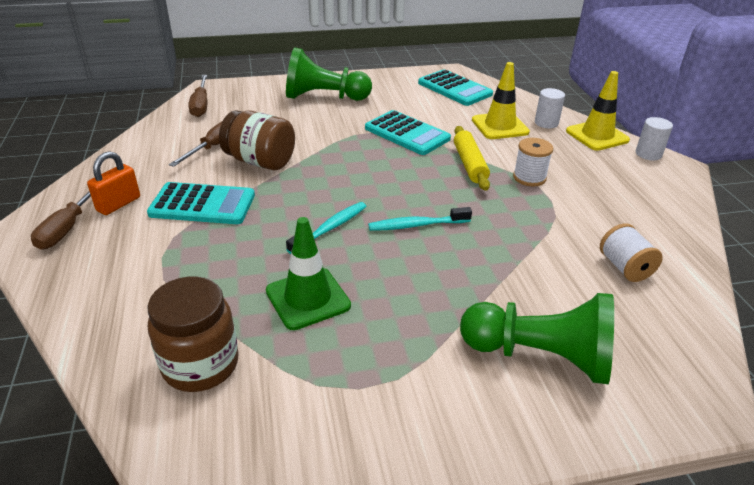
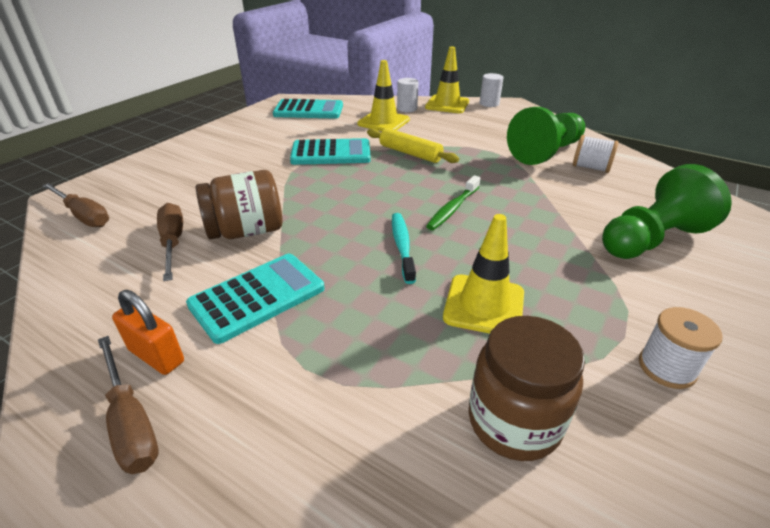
camera: 45 degrees left, 0 degrees up
(119, 204) = (156, 356): orange padlock -> orange padlock turned 45 degrees counterclockwise
(308, 298) = (484, 305): green traffic cone -> yellow traffic cone
(324, 97) = (211, 156): green pawn -> green pawn (546, 152)
(416, 225) = (452, 209): turquoise toothbrush -> green toothbrush
(529, 178) = (458, 144): white spool -> white spool (666, 368)

